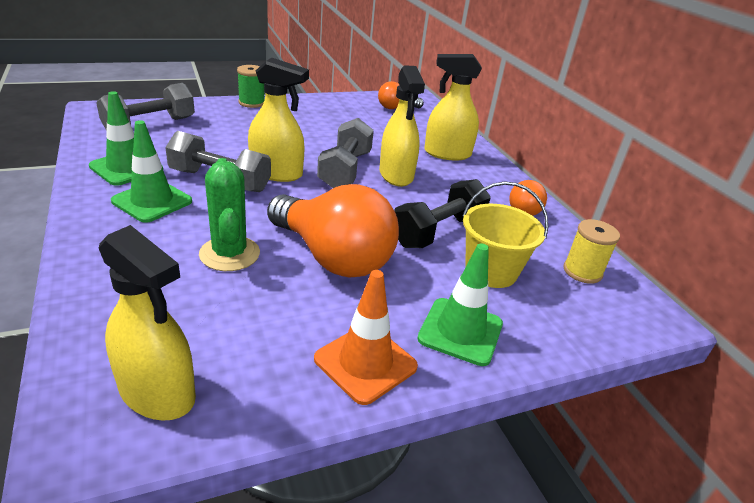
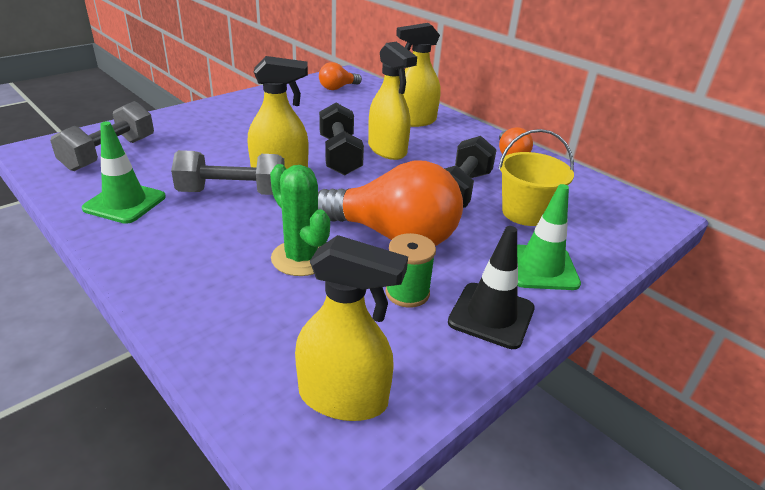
camera: 20 degrees left, 0 degrees up
(152, 201) = (182, 229): green traffic cone -> none
(252, 103) = (197, 109): green spool -> green spool (407, 293)
(345, 170) = (340, 155): grey dumbbell -> black dumbbell
(365, 363) = (491, 315): orange traffic cone -> black traffic cone
(582, 271) = (589, 195): yellow spool -> none

